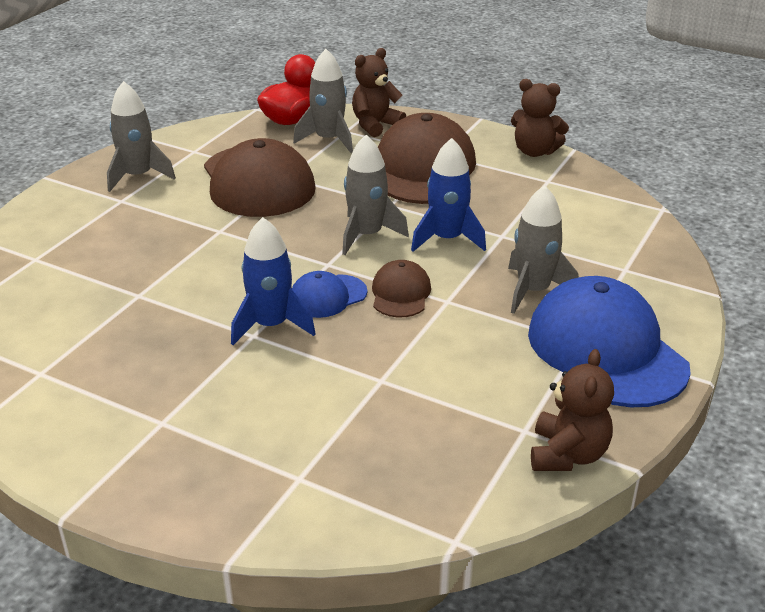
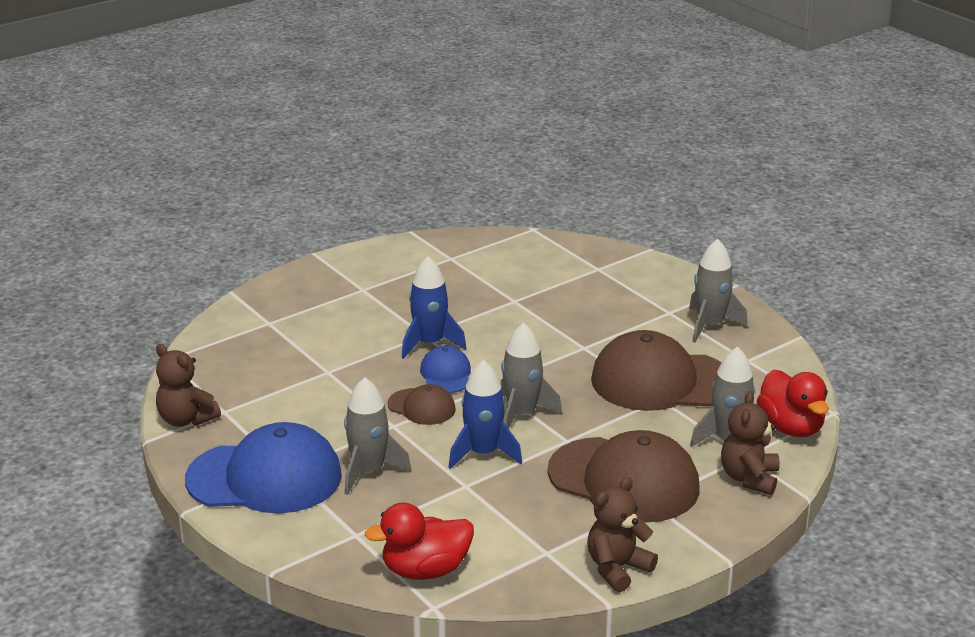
camera: 115 degrees right, 5 degrees down
(375, 125) = (749, 478): brown teddy bear -> brown teddy bear turned 150 degrees counterclockwise
(628, 224) = (425, 570): none -> red duck

